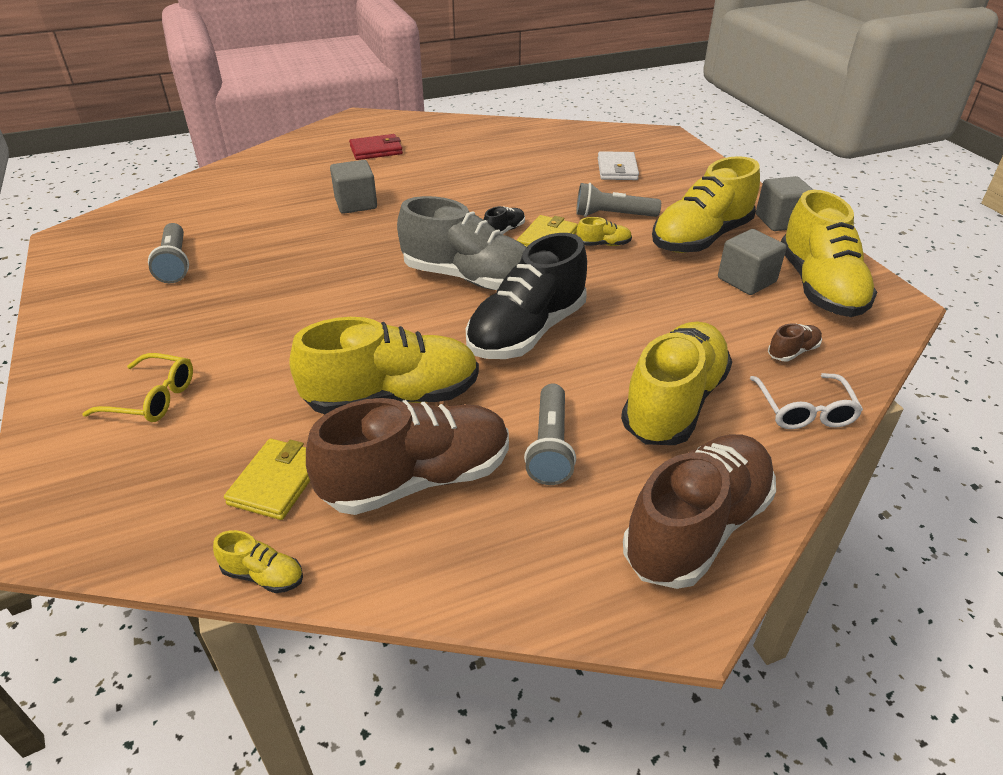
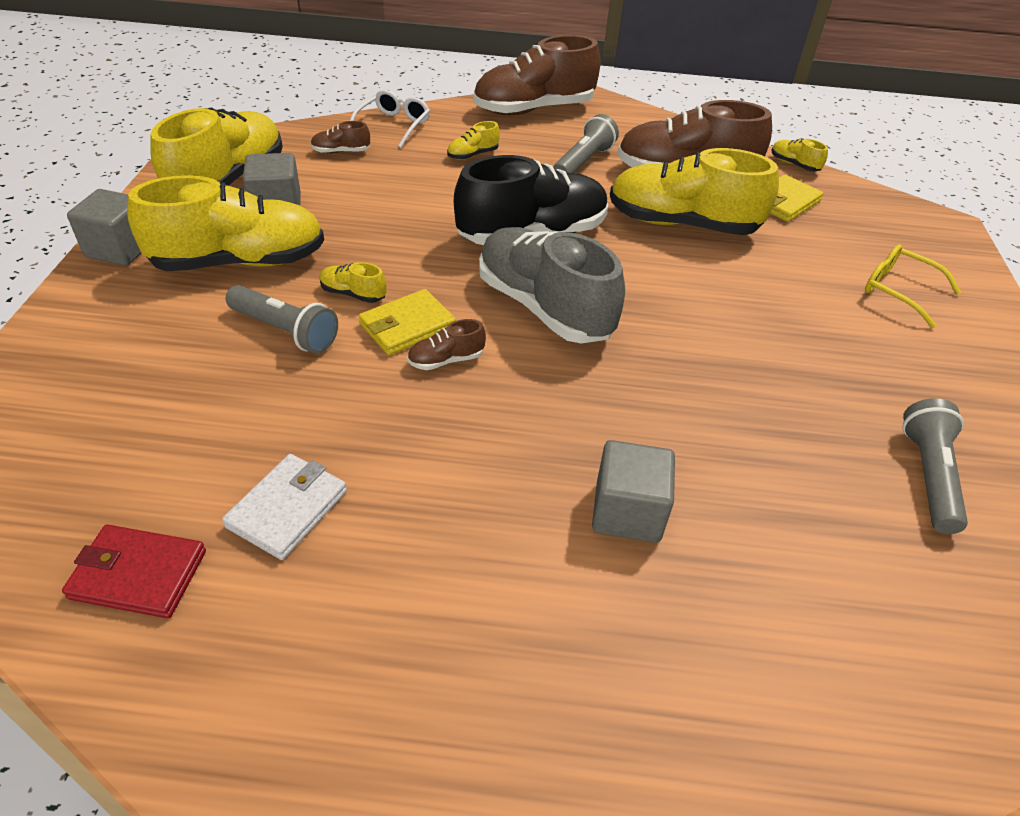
camera: 155 degrees left, 5 degrees up
(376, 150) = (512, 711): red wallet -> red wallet (138, 574)
(504, 231) = (446, 360): black shoe -> brown shoe
(617, 169) = (149, 420): white wallet -> white wallet (288, 509)
(674, 403) = (473, 155): yellow shoe -> yellow shoe, size x0.41

